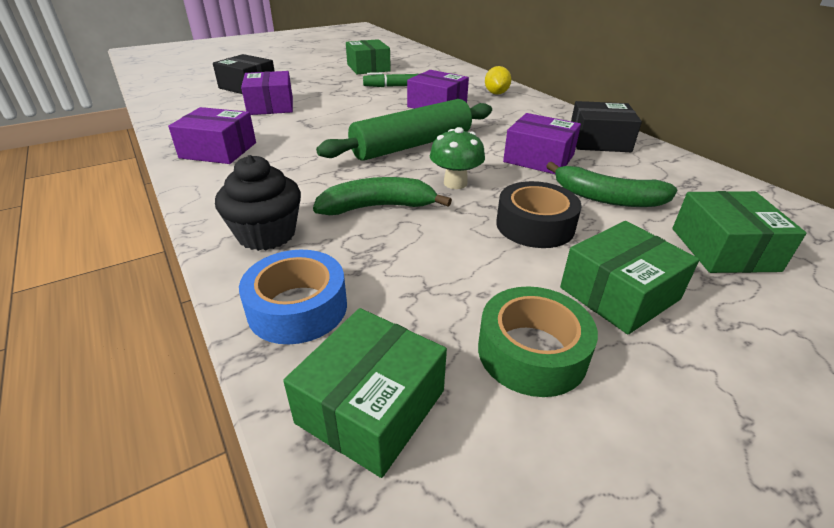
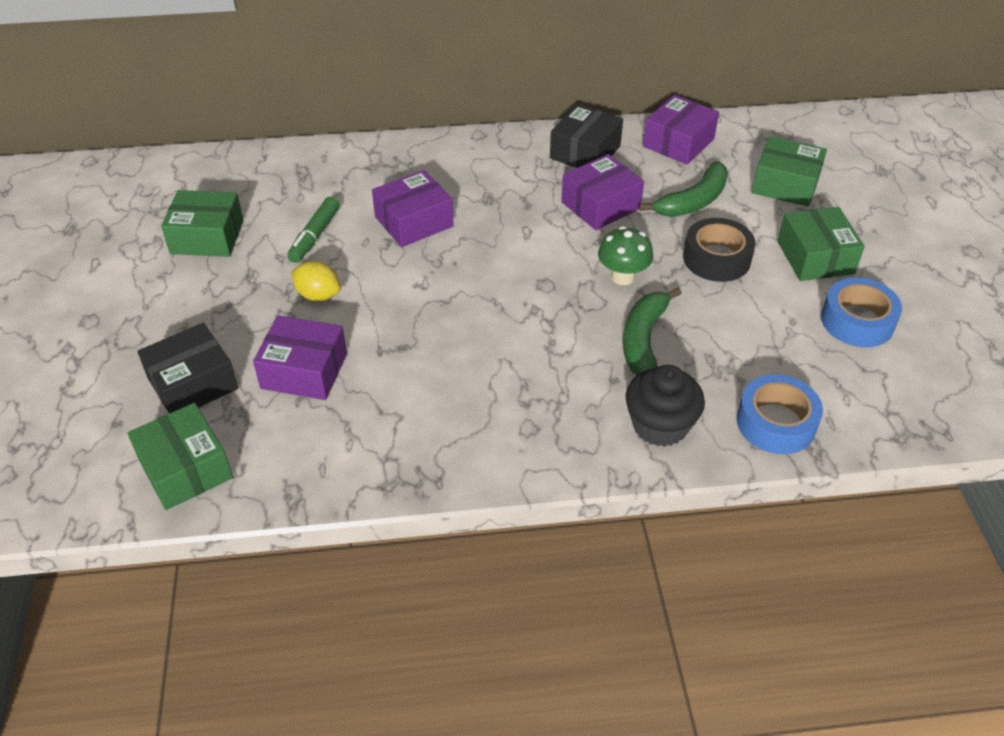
camera: 65 degrees left, 10 degrees up
(218, 150) = (436, 442): purple box -> purple box (678, 143)
(371, 406) = (882, 406): green box -> green box (185, 469)
(412, 145) = (519, 278): green rolling pin -> none
(496, 93) = (408, 162): yellow lemon -> yellow lemon (318, 295)
(532, 352) = (857, 321): green tape -> blue tape

